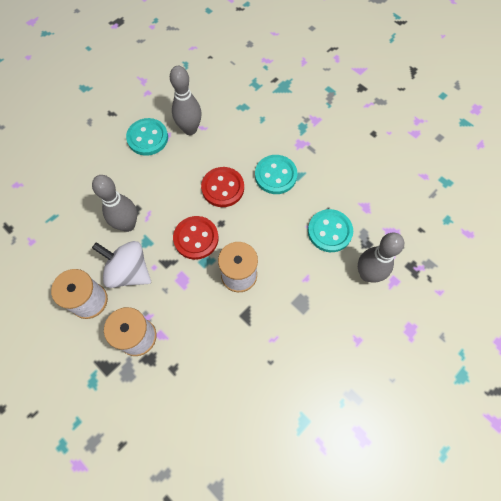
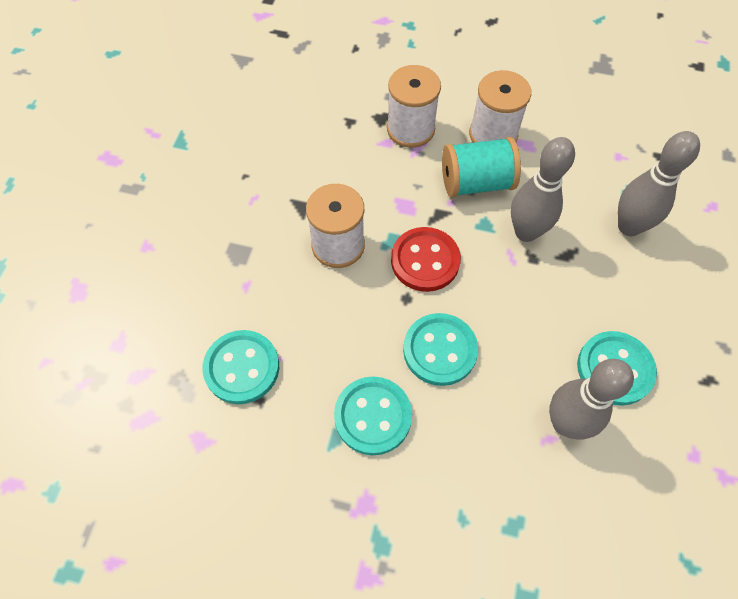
camera: 150 degrees right, 5 degrees down
(129, 271) = (476, 183): white spinning top -> turquoise spool
(223, 188) = (440, 350): red button -> turquoise button
(367, 274) = (161, 333): grey bowling pin -> grey bowling pin (629, 226)

